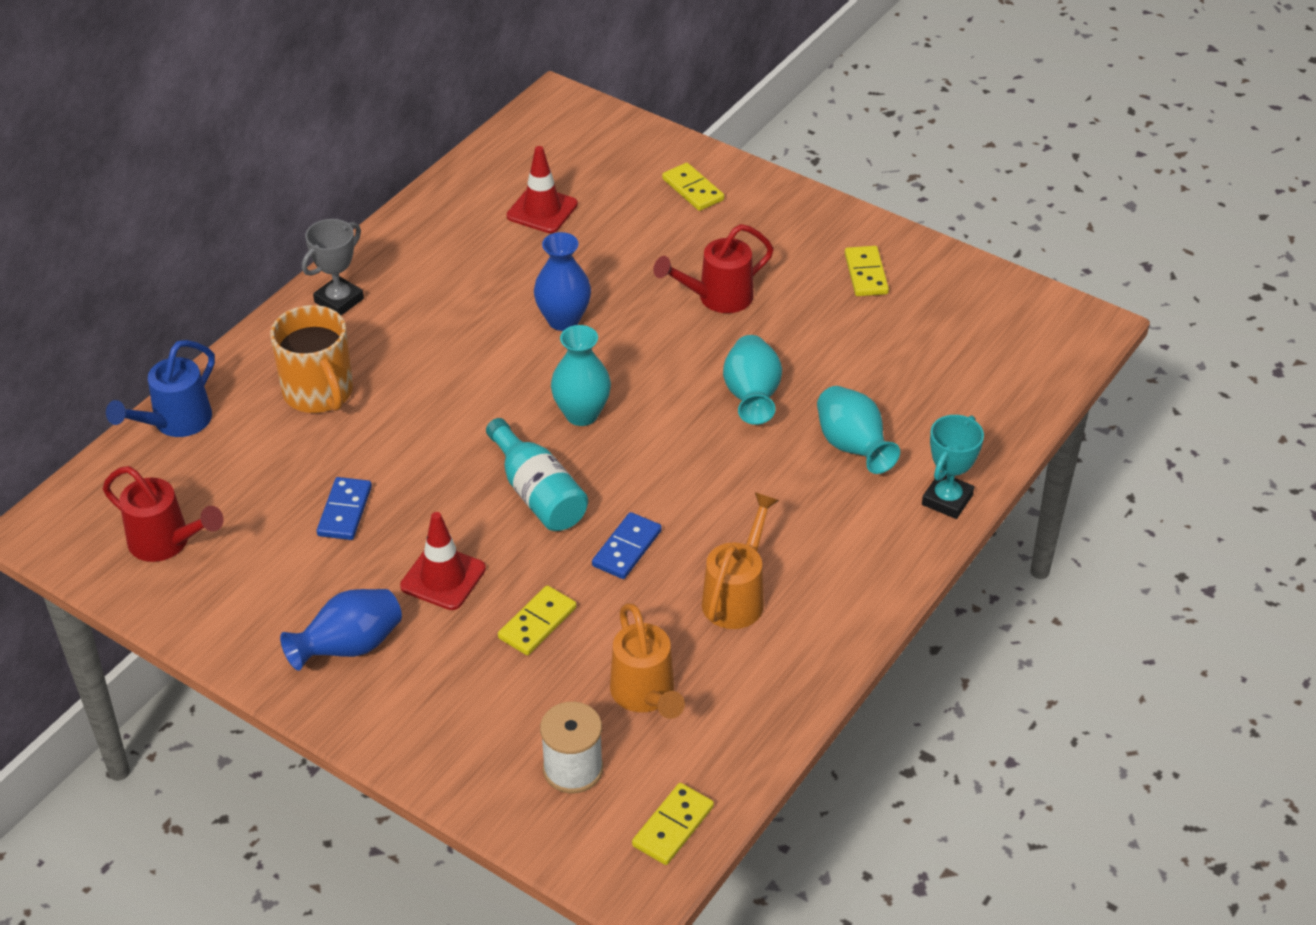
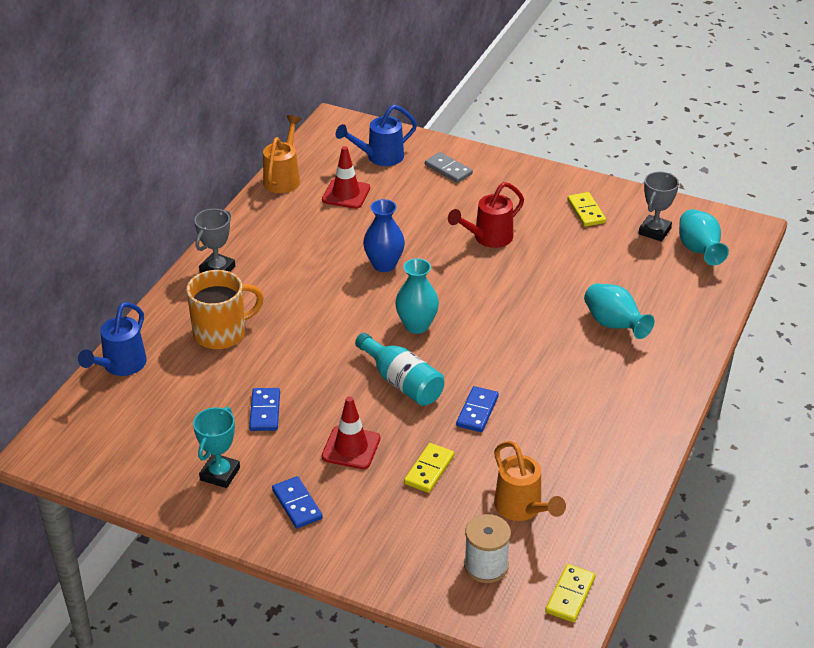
camera: 10 degrees left, 5 degrees down
(166, 543) = (138, 449): red watering can -> none
(319, 392) = (221, 333): orange mug -> orange mug turned 75 degrees counterclockwise
(349, 647) = (297, 504): blue vase -> blue domino
(604, 161) = (380, 157): none -> blue watering can
(692, 189) = (448, 169): yellow domino -> grey domino
(737, 596) = (565, 434): orange watering can -> orange watering can (283, 178)
(752, 397) = (533, 300): turquoise vase -> turquoise vase (699, 251)
(947, 500) = (690, 352): turquoise trophy -> turquoise trophy (220, 474)
(953, 315) = (654, 231): none -> grey trophy

